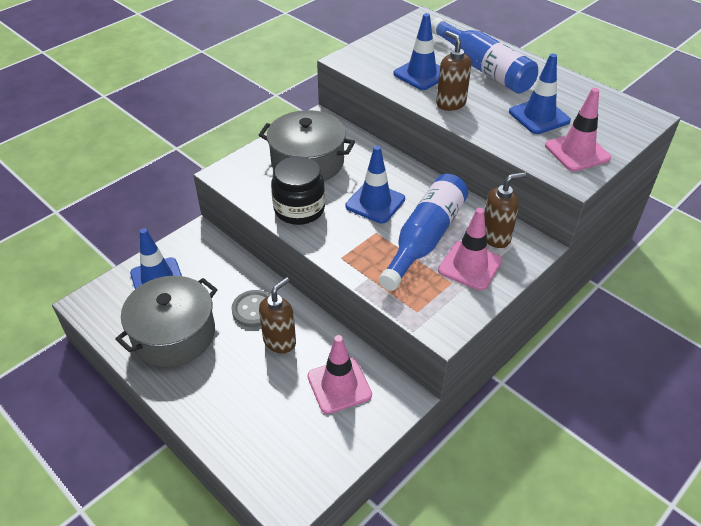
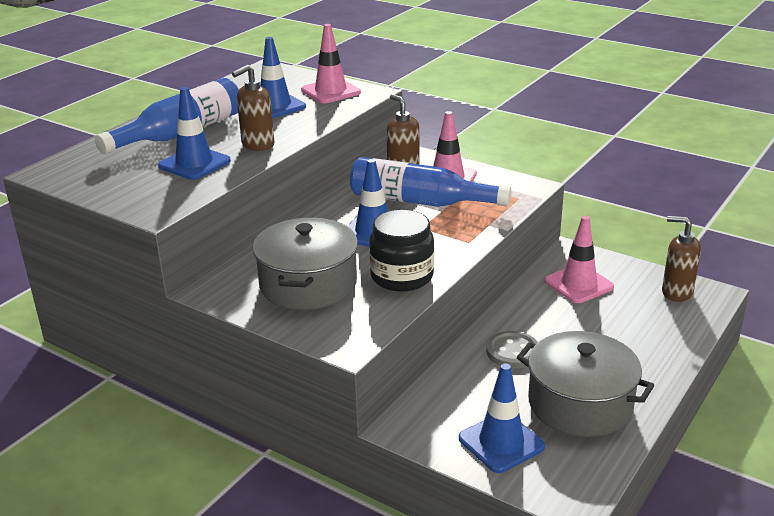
camera: 100 degrees left, 15 degrees down
(280, 341) = (546, 326): brown soap dispenser -> brown soap dispenser (676, 292)

